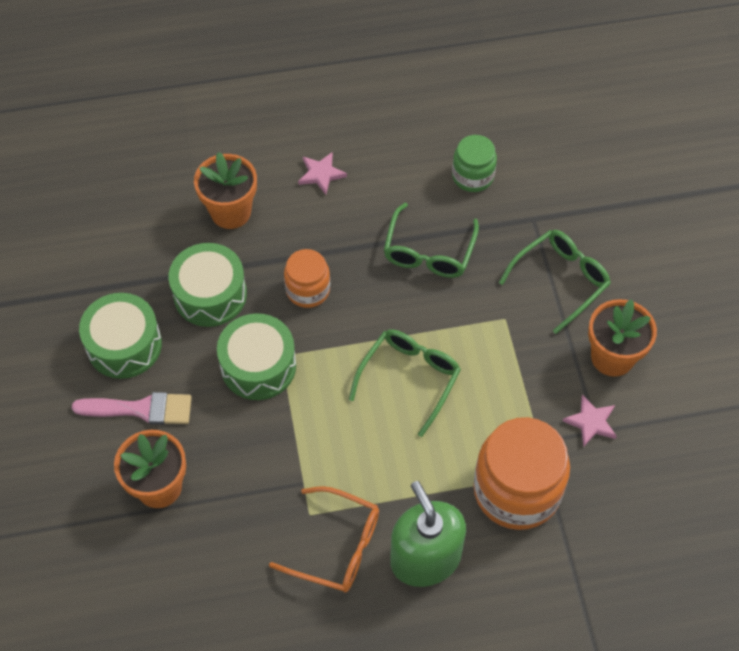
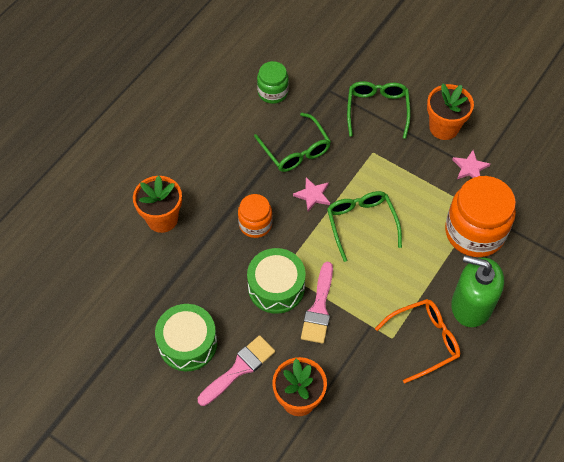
camera: 45 degrees left, 0 degrees up
(210, 294) = (204, 273): green drum -> none
(274, 421) = (319, 308): none -> pink brush
(321, 174) = (189, 156): pink star -> pink star (312, 195)

